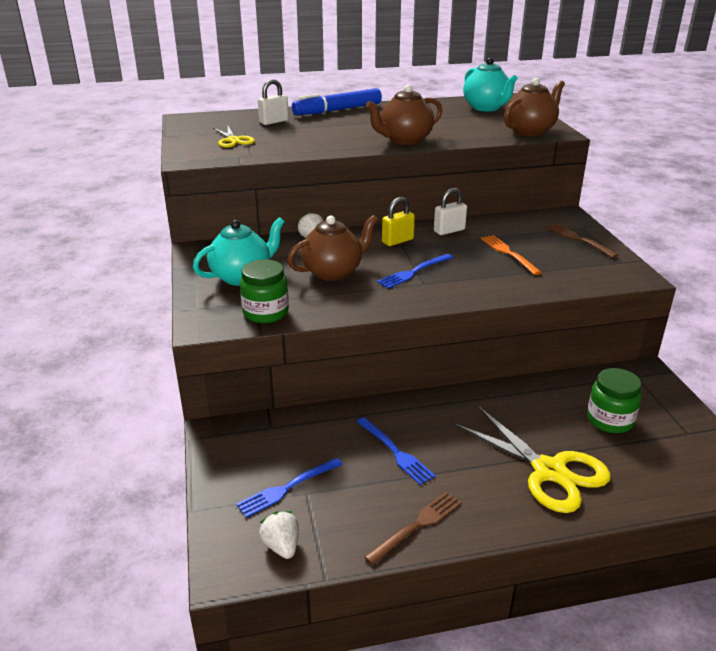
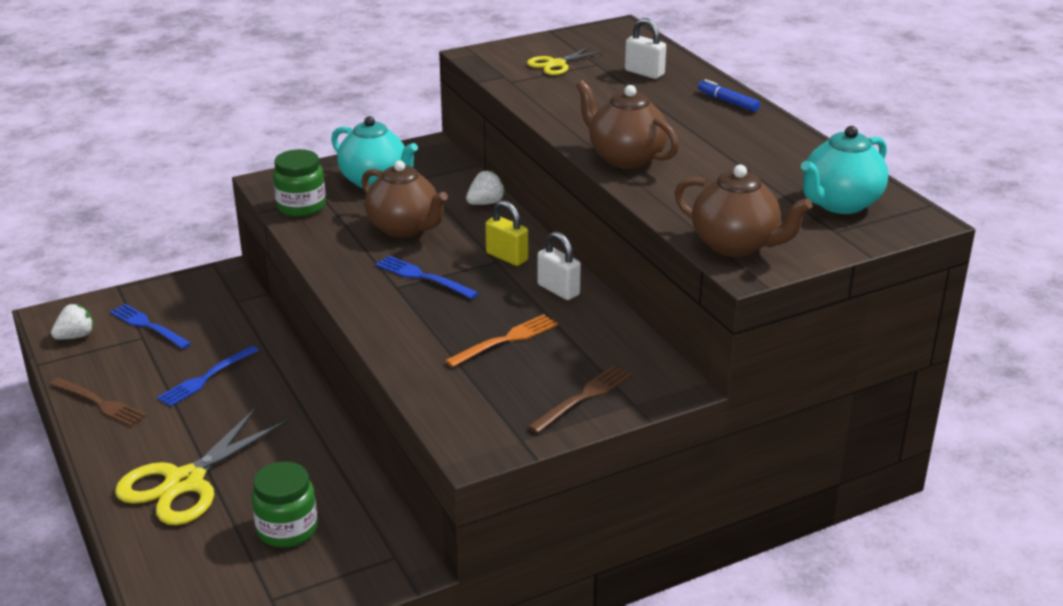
camera: 75 degrees right, 0 degrees up
(337, 110) = (728, 101): blue marker -> blue marker, size x0.51

